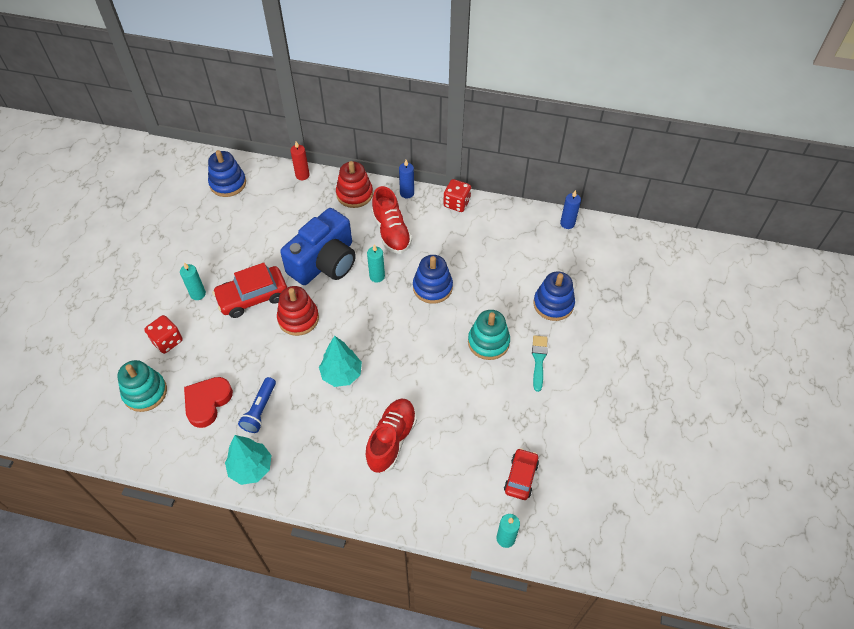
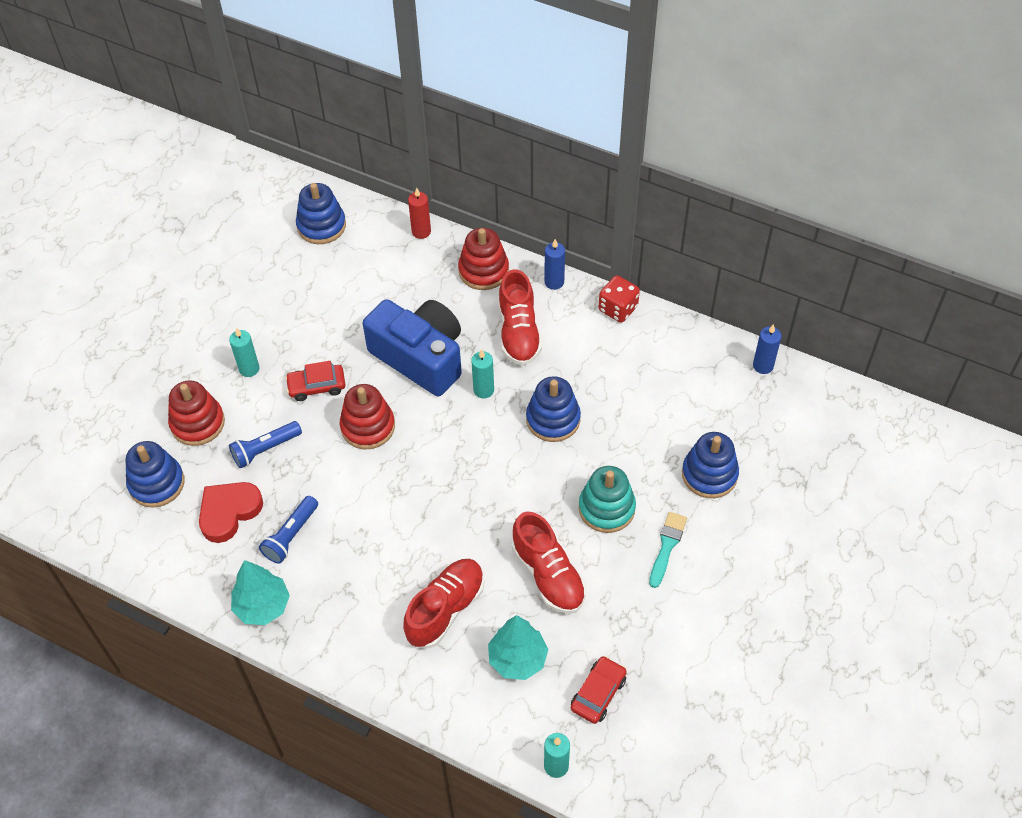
camera: 15 degrees right, 0 degrees up
(145, 392) = (157, 483): turquoise stacking toy -> blue stacking toy
(167, 341) = (197, 423): red dice -> red stacking toy
(224, 350) = (265, 449): none -> blue flashlight
(252, 297) = (317, 386): red car -> red car, size x0.63
(324, 262) = (420, 357): blue camera -> blue camera turned 105 degrees counterclockwise
(341, 374) = (404, 511): turquoise tree -> turquoise tree (517, 659)
(460, 398) = (548, 575): none -> red shoe

